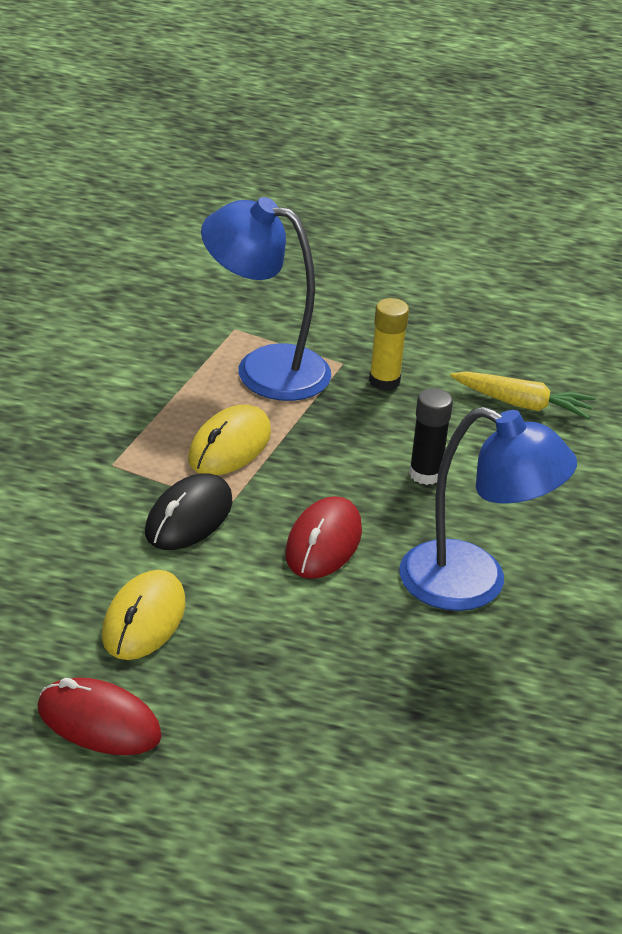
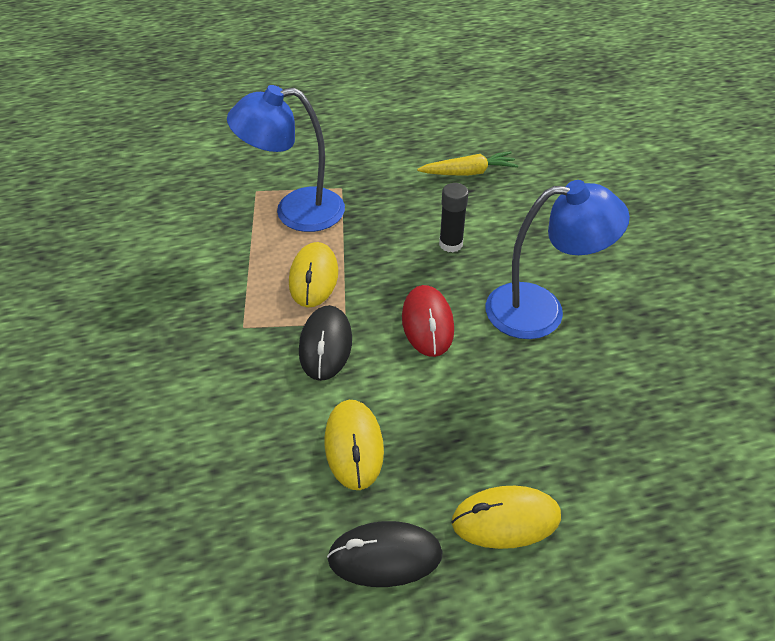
camera: 25 degrees left, 10 degrees up
(99, 723) = (385, 556): red mouse -> black mouse
(250, 749) = (506, 519): none -> yellow mouse
(384, 381) = (376, 190): yellow glue stick -> none

